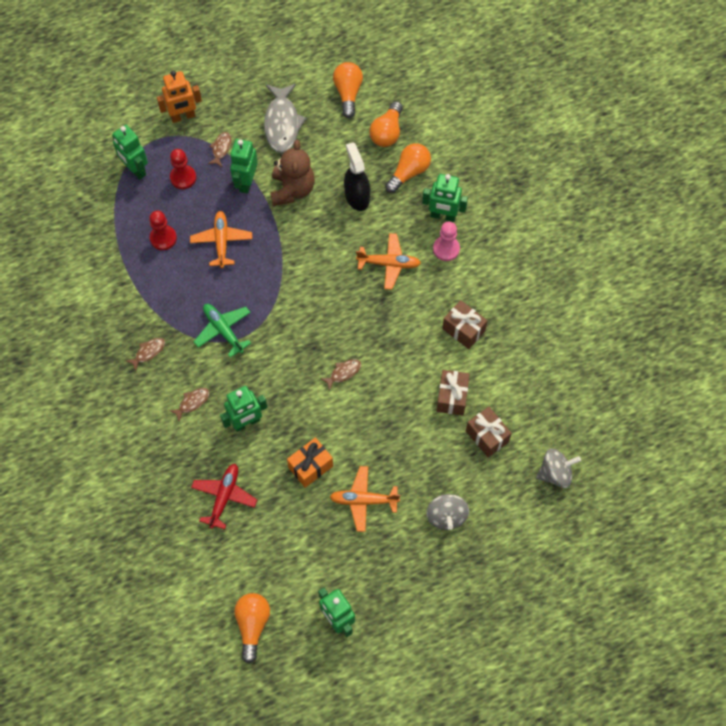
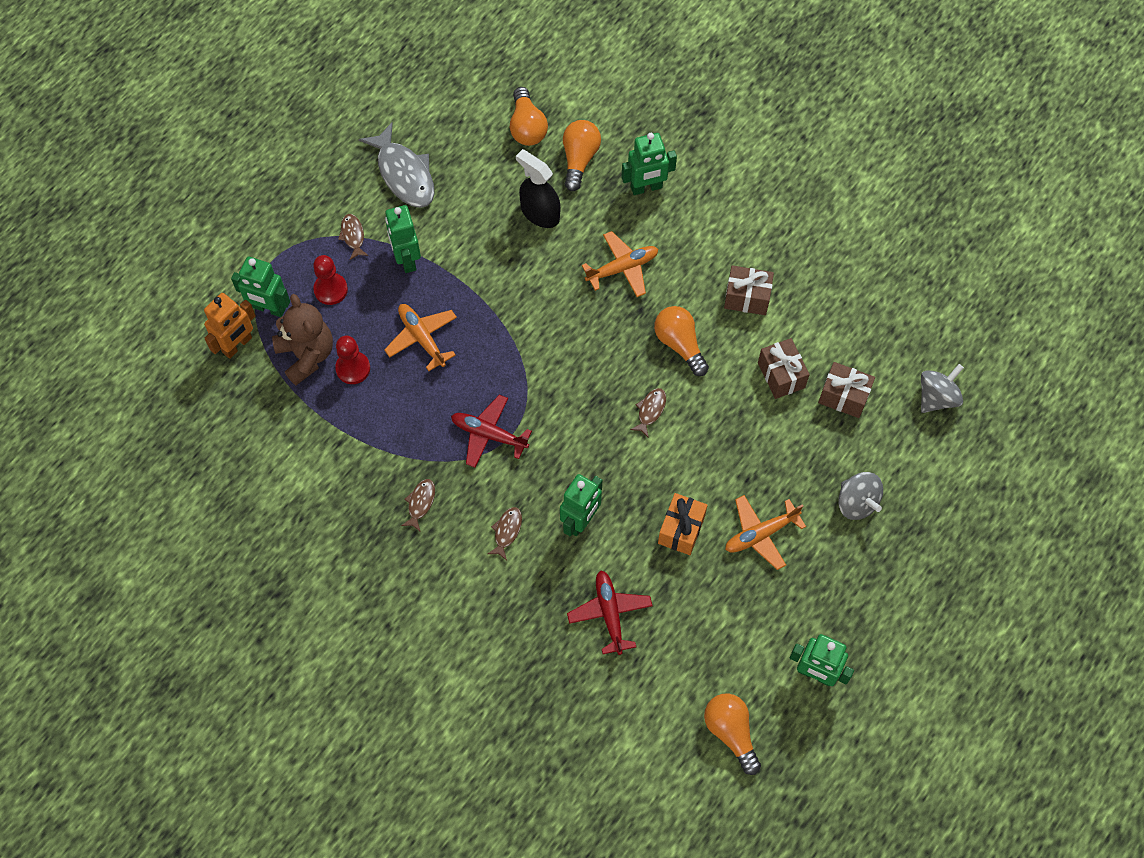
camera: 30 degrees left, 0 degrees up
(183, 116) = (285, 221): orange robot -> orange robot (237, 345)
(223, 330) = (489, 434): green plane -> red plane
(292, 190) = (463, 241): brown teddy bear -> brown teddy bear (306, 355)
(348, 93) = (456, 105): orange light bulb -> orange light bulb (680, 344)
(446, 249) = (673, 221): pink pawn -> none

